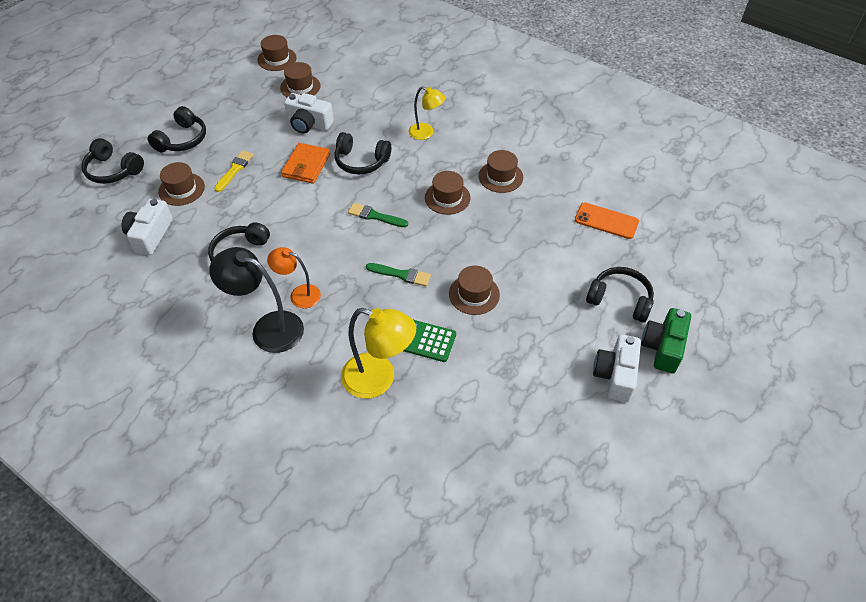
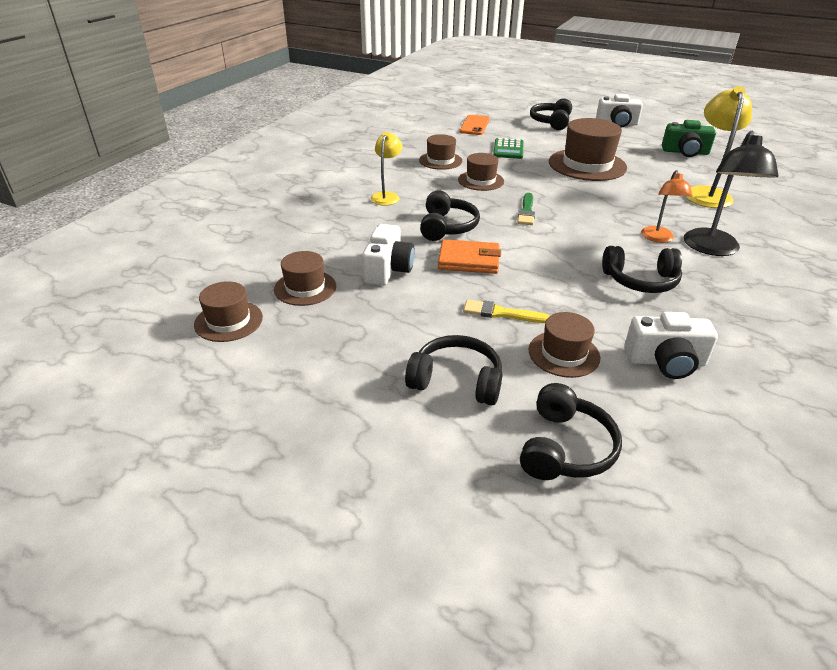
camera: 100 degrees left, 15 degrees down
(401, 275) = (591, 193): green brush -> none
(425, 340) = (650, 179): green calculator -> green calculator (508, 149)
(474, 294) = (587, 165): brown hat -> brown hat, size x1.76
(663, 347) = (581, 112): green camera -> green camera (685, 152)

